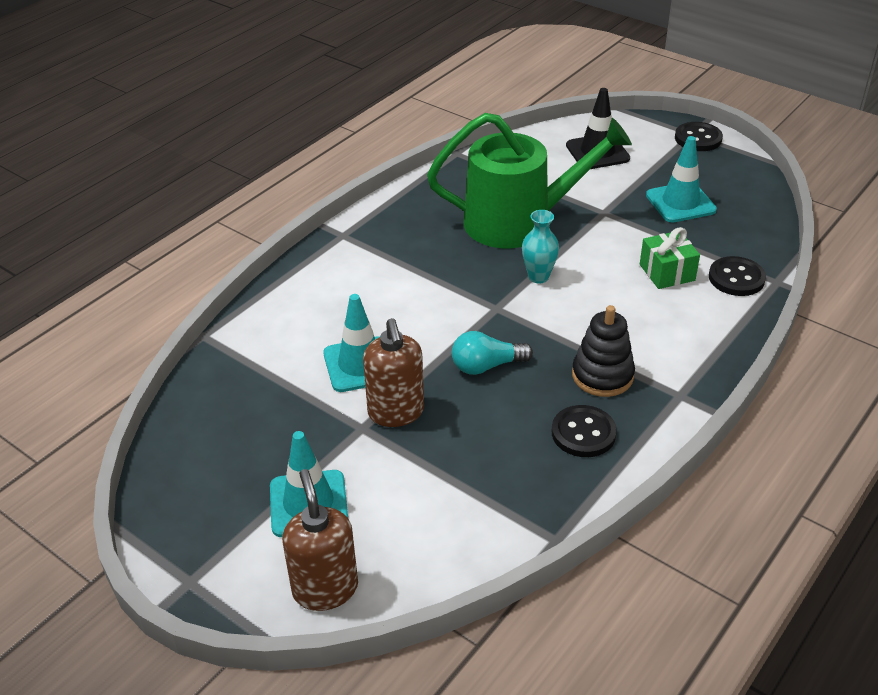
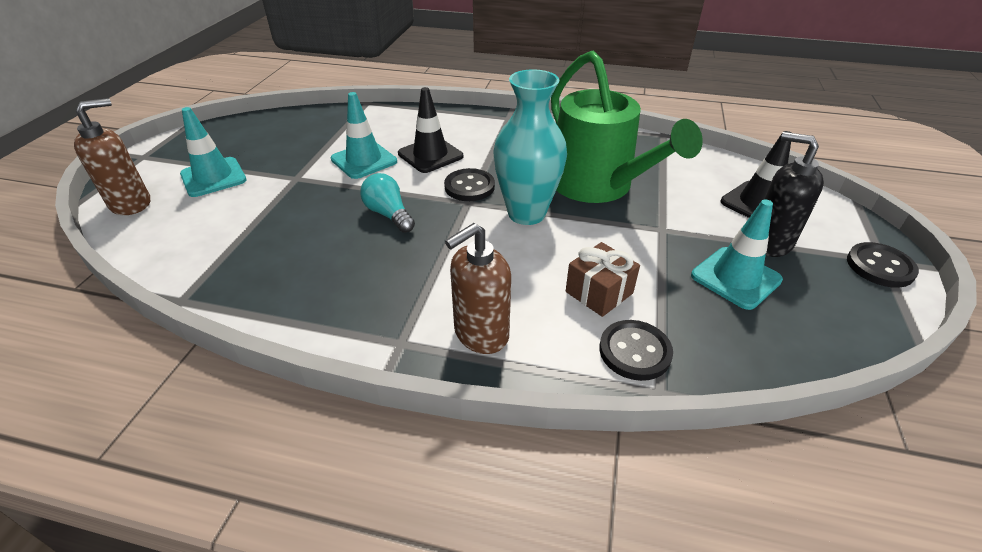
camera: 65 degrees right, 0 degrees up
(385, 311) = (430, 155): none -> black traffic cone
(396, 412) = (316, 187): brown soap dispenser -> brown soap dispenser (480, 334)
(538, 277) = (526, 213): turquoise vase -> turquoise vase, size x1.89
(583, 433) = (320, 287): black button -> black button (469, 187)
(602, 375) = (406, 282): black stacking toy -> none
(649, 170) = (769, 243): none -> black soap dispenser
(667, 272) = (599, 292): green gift -> brown gift

